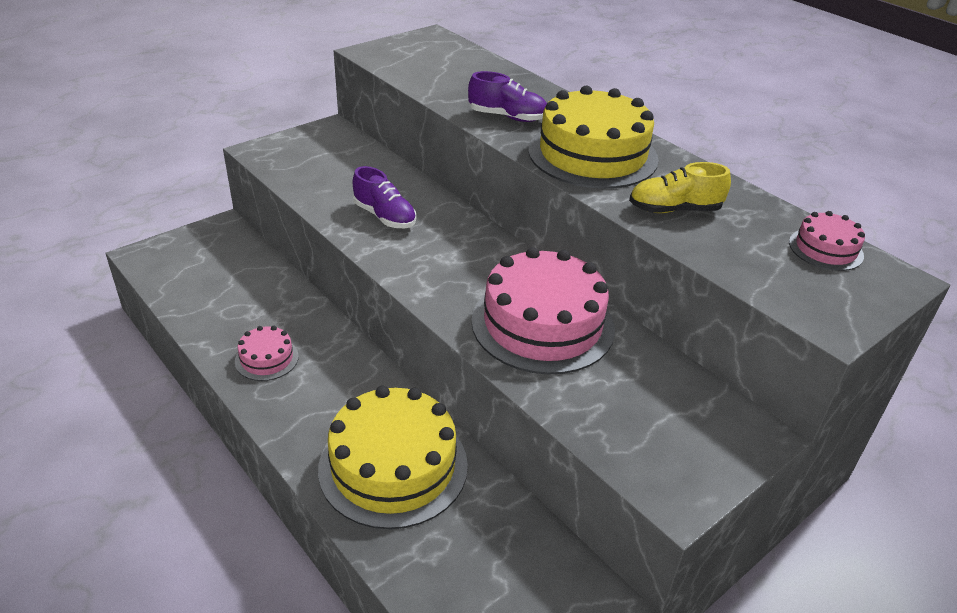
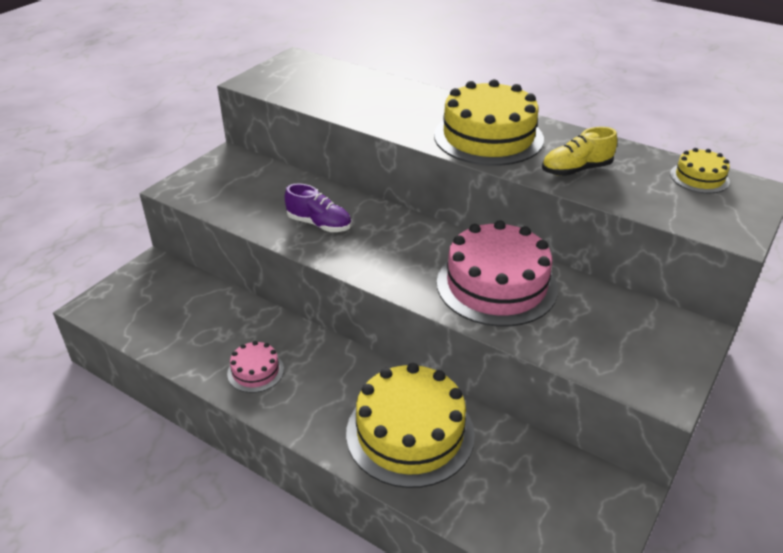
camera: 15 degrees left, 0 degrees up
(507, 117) = (402, 118): purple shoe -> none
(825, 249) = (699, 178): pink cake -> yellow cake

